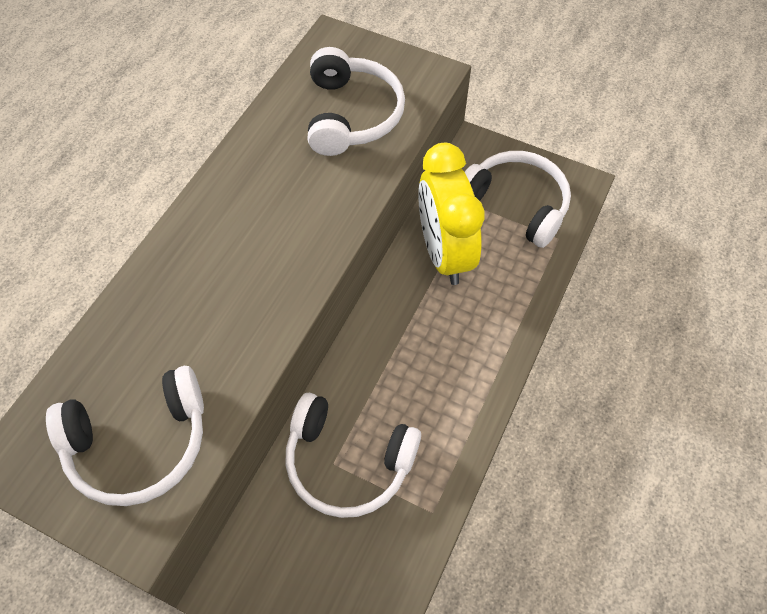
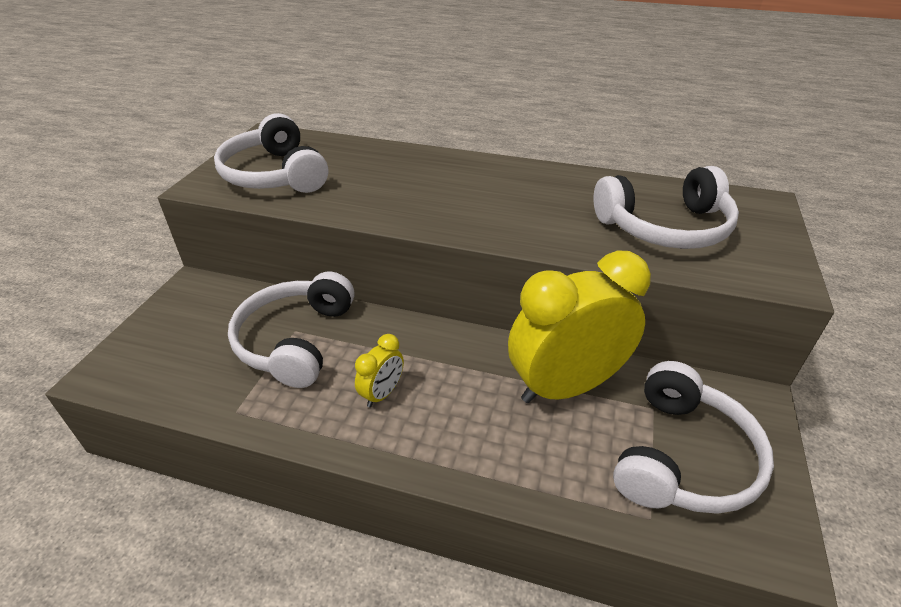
camera: 80 degrees right, 20 degrees down
(430, 387) = (382, 393): none -> yellow clock

